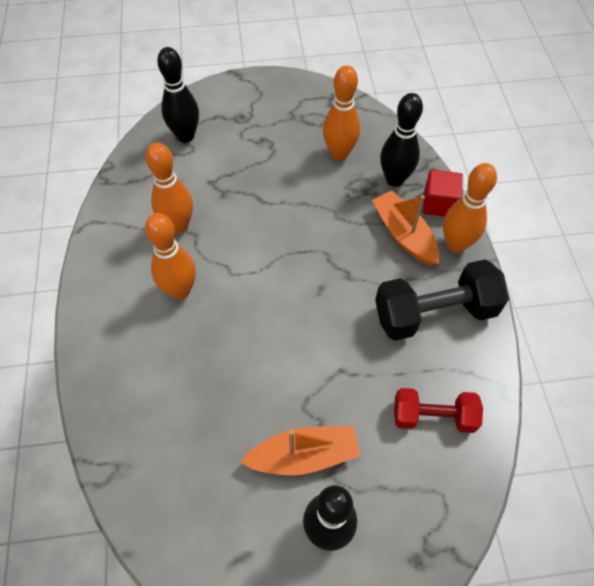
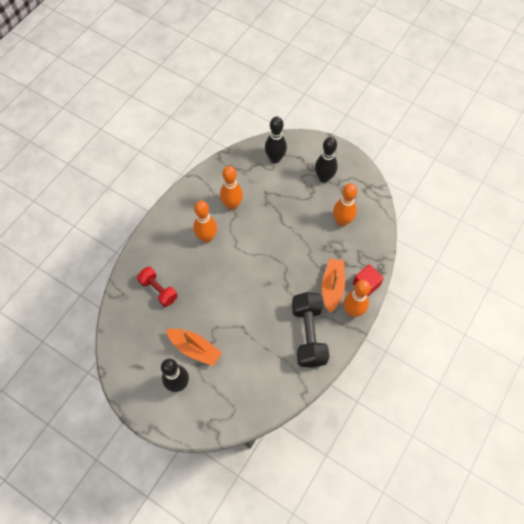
camera: 40 degrees right, 5 degrees up
(394, 179) = (356, 255): black bowling pin -> black bowling pin (324, 178)
(433, 417) = (262, 377): red dumbbell -> red dumbbell (158, 290)
(434, 313) = (308, 335): black dumbbell -> black dumbbell turned 60 degrees clockwise

